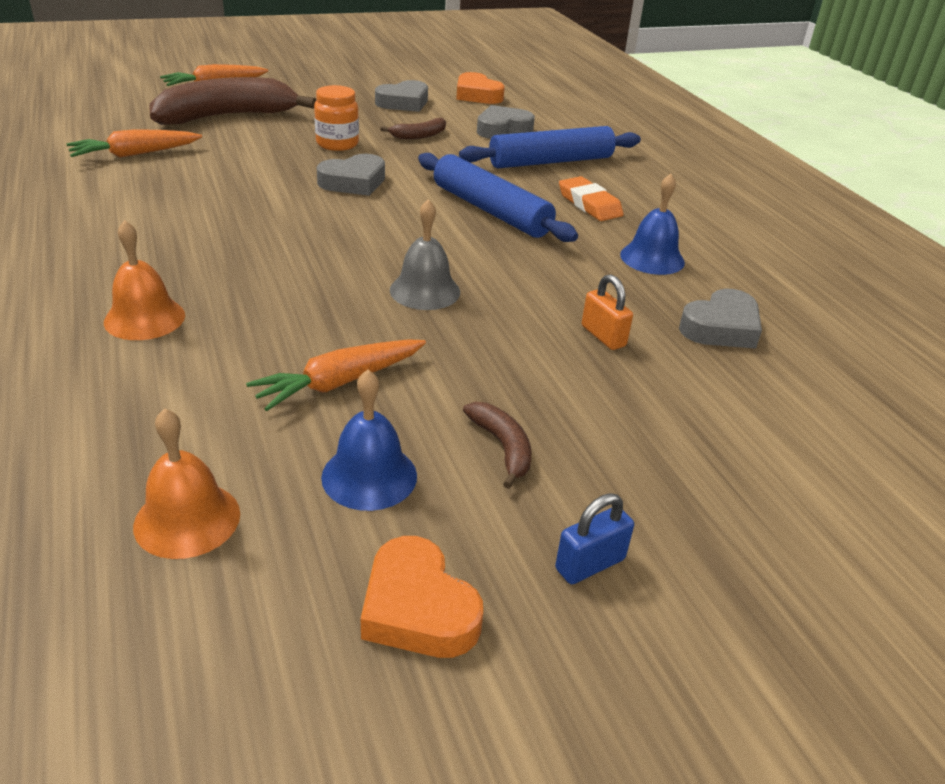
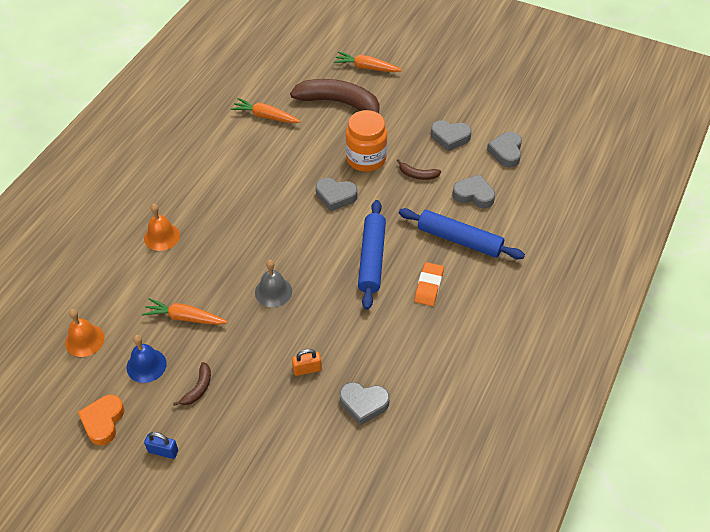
camera: 50 degrees right, 15 degrees up
(337, 144) = (366, 159): orange jar -> orange jar, size x1.51
(477, 95) = (506, 152): orange heart -> grey heart
(603, 336) = (307, 369): orange padlock -> orange padlock turned 60 degrees clockwise
(652, 258) = (400, 343): blue bell -> none

